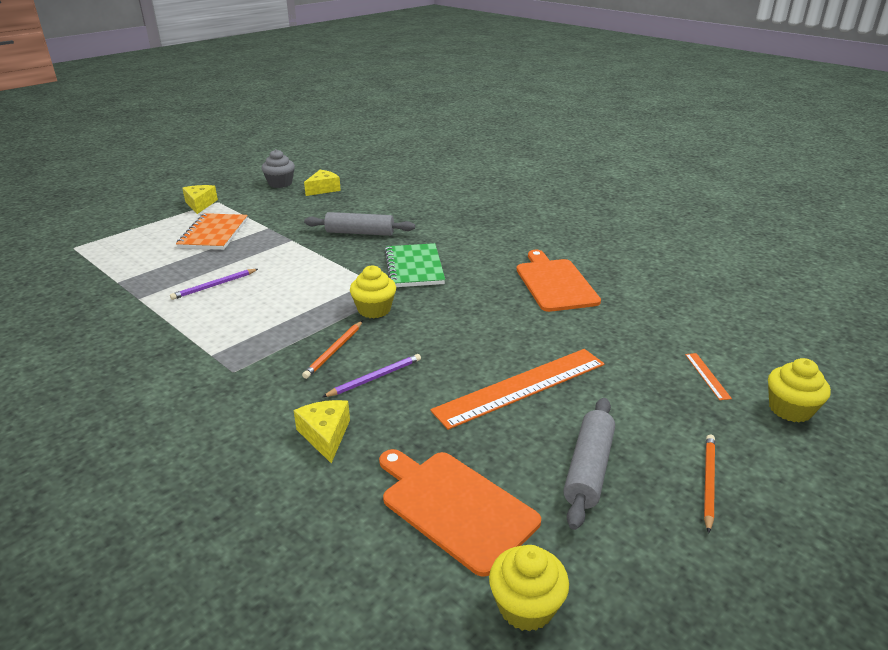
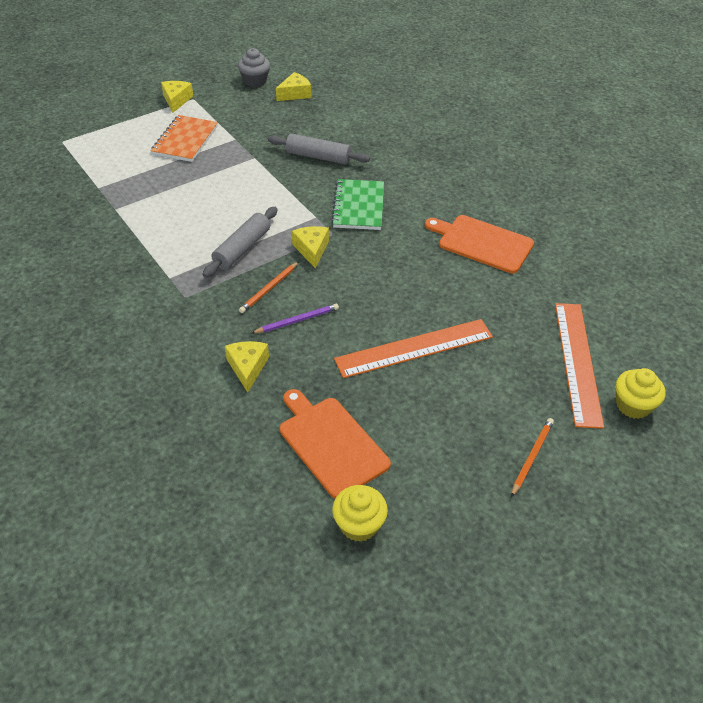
camera: 10 degrees right, 15 degrees up
(214, 286) = (179, 203): purple pencil -> none
(374, 309) = (312, 250): yellow cupcake -> yellow cheese
(555, 283) = (482, 243): orange cutting board -> orange cutting board turned 60 degrees counterclockwise
(589, 469) = (442, 430): grey rolling pin -> grey rolling pin (242, 249)
(707, 376) = (577, 362): orange ruler -> orange ruler, size x2.49

